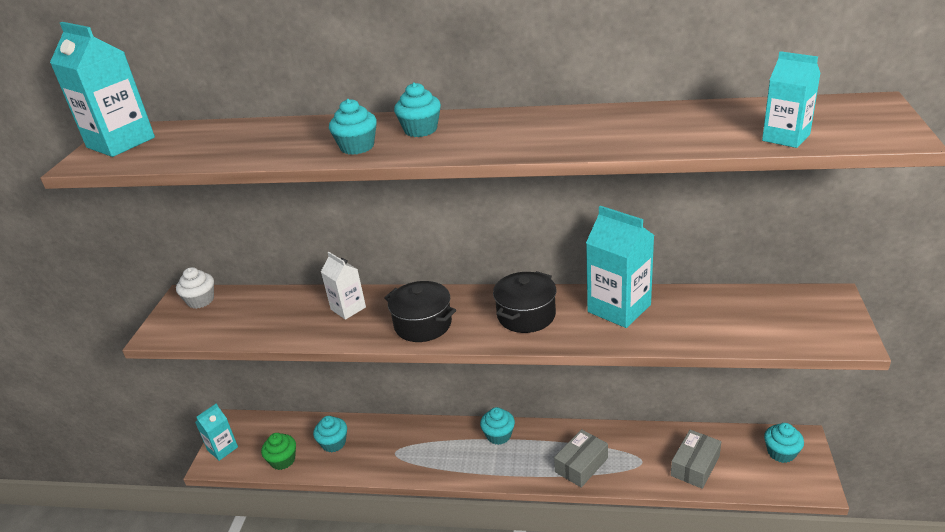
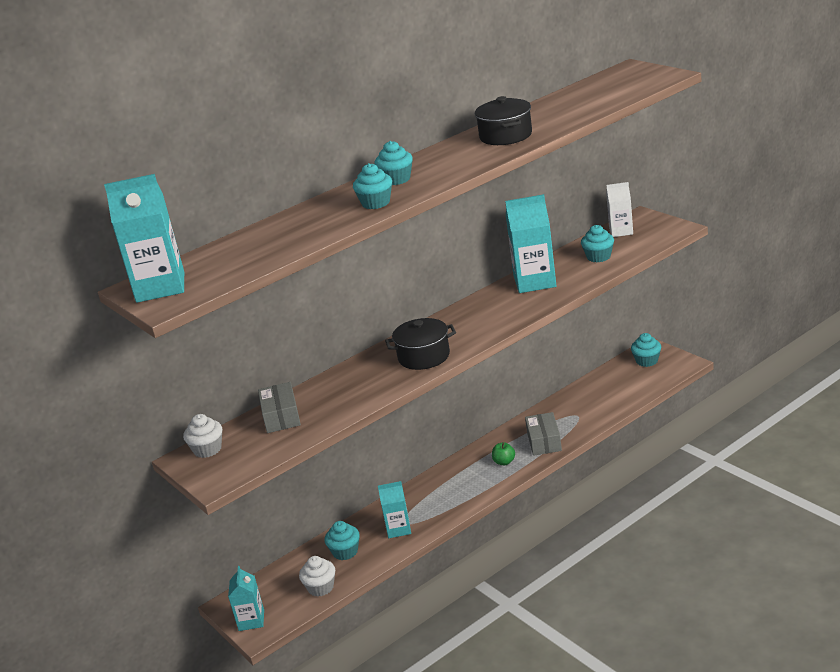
camera: 45 degrees left, 5 degrees down
(283, 460) = (320, 587): green cupcake -> white cupcake
(348, 308) = (349, 382): white carton -> white carton (621, 231)
(498, 435) = (464, 465): turquoise cupcake -> turquoise cupcake (598, 257)
(526, 315) = (484, 315): black pot -> black pot (505, 136)
(527, 458) = (504, 462): none -> green apple
(695, 466) = (610, 397): grey box -> grey box (281, 416)
(786, 137) = (619, 96): turquoise carton -> turquoise carton (398, 529)

